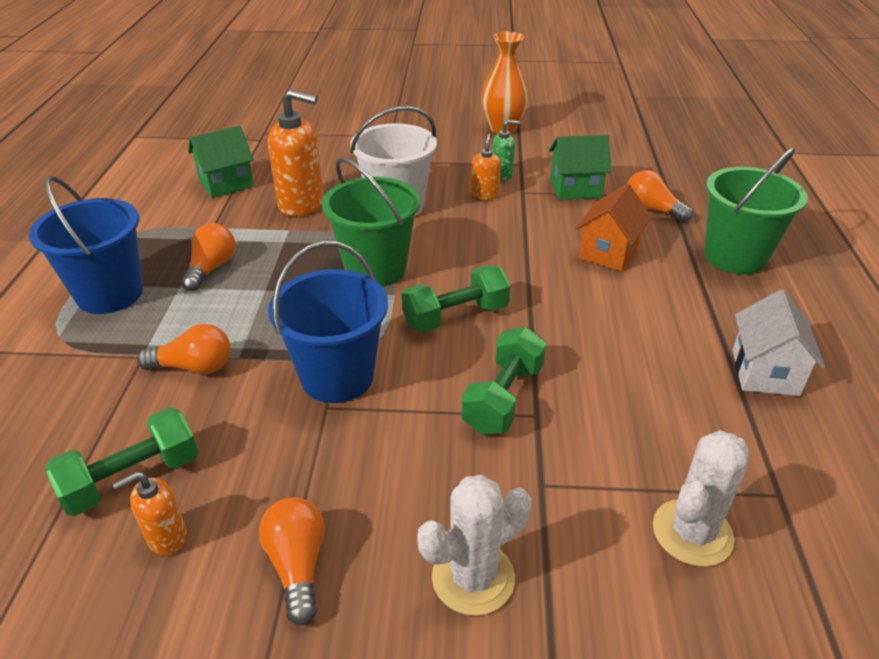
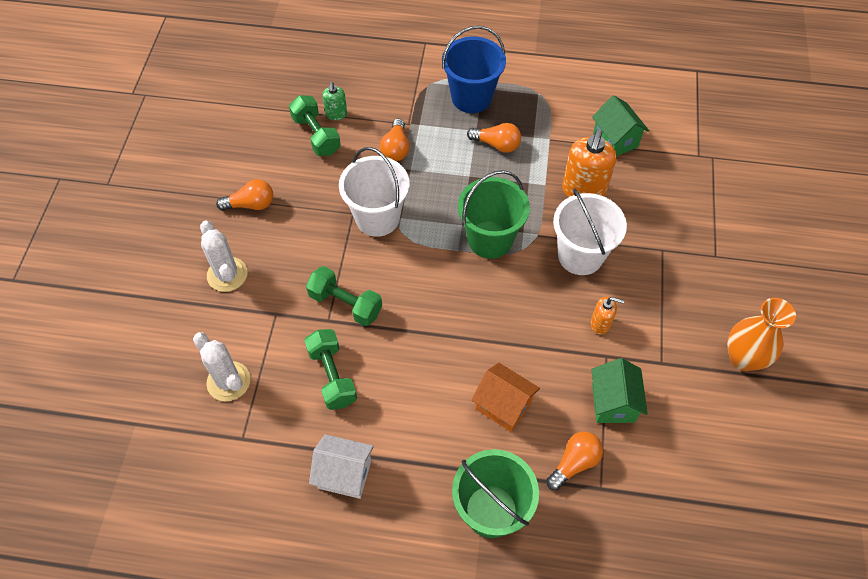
camera: 95 degrees right, 20 degrees up
(166, 537) = (278, 154): orange soap dispenser -> none
(337, 377) = (377, 218): blue bucket -> white bucket
(455, 316) = (429, 285): green dumbbell -> green dumbbell (332, 376)
(502, 175) = (638, 343): green soap dispenser -> green soap dispenser (336, 114)

